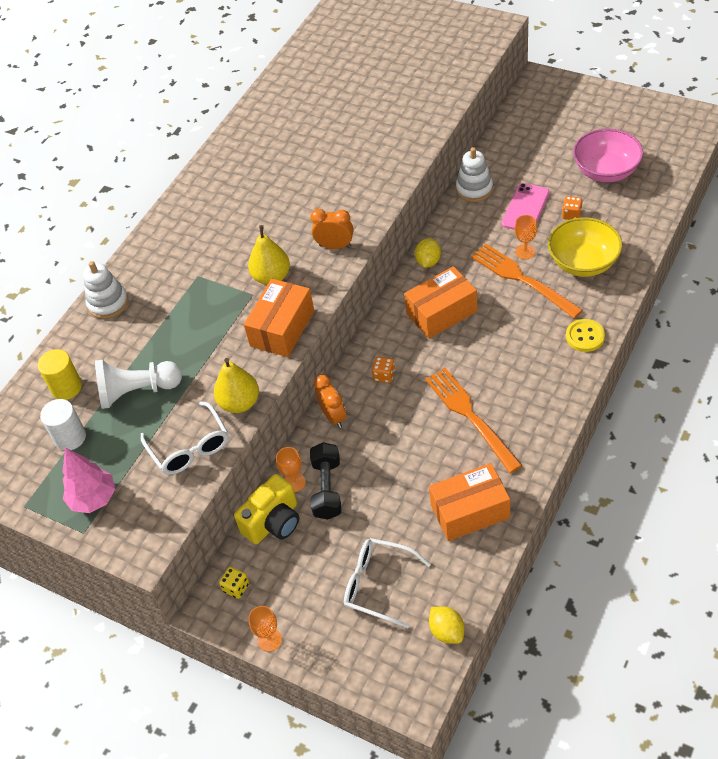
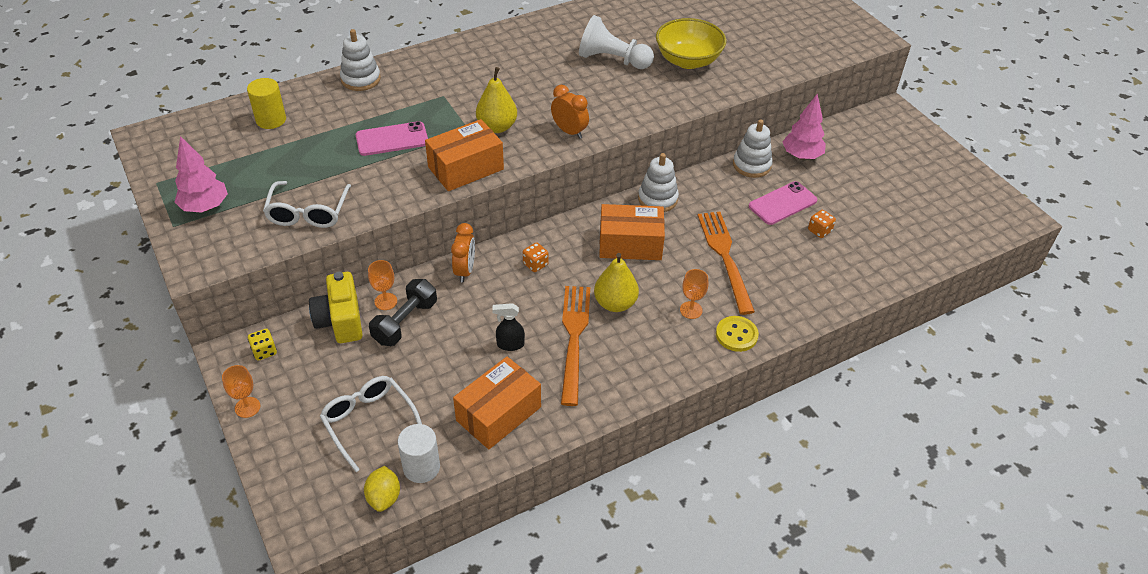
camera: 25 degrees right, 5 degrees down
(70, 437) = (236, 155): white cylinder -> white cylinder (421, 467)
(137, 391) = (315, 151): white pawn -> white pawn (612, 60)
(193, 341) = (392, 139): none -> pink phone
(239, 403) = (377, 203): yellow pear -> yellow pear (615, 303)
(273, 522) = (340, 321): yellow camera -> yellow camera turned 90 degrees clockwise
(427, 453) = (510, 344): none -> black spray bottle
(428, 261) = (657, 199): yellow lemon -> white stacking toy
(470, 511) = (498, 414): orange box -> orange box turned 60 degrees counterclockwise
(504, 159) = (801, 156): none -> pink tree
(525, 252) = (749, 237): orange goblet -> orange goblet (691, 310)
(583, 262) = (793, 274): yellow bowl -> yellow bowl (688, 60)
(606, 171) = (885, 213): pink bowl -> none

